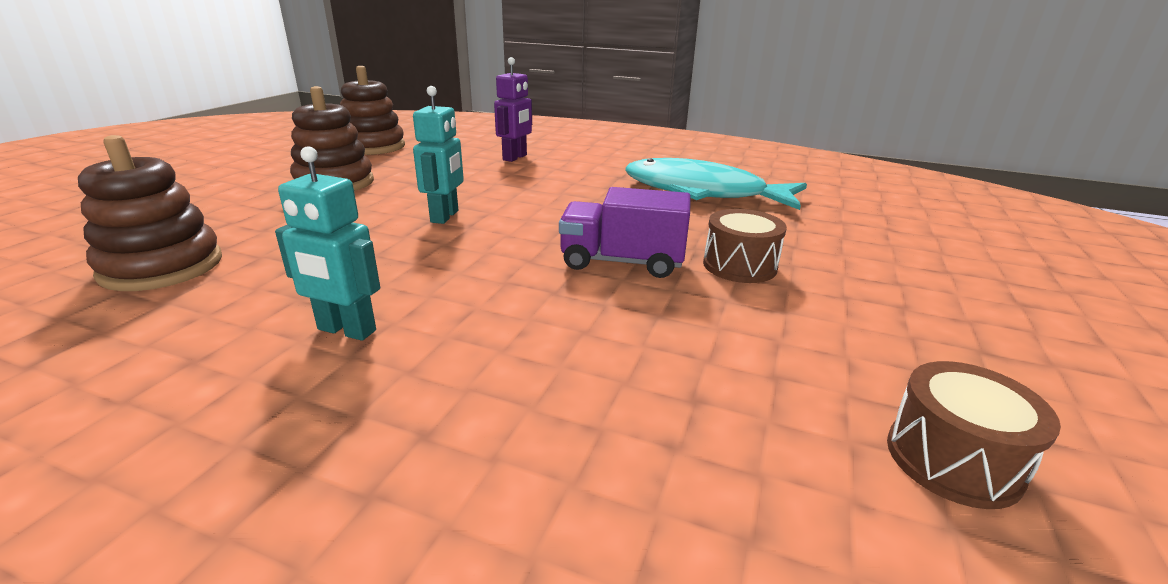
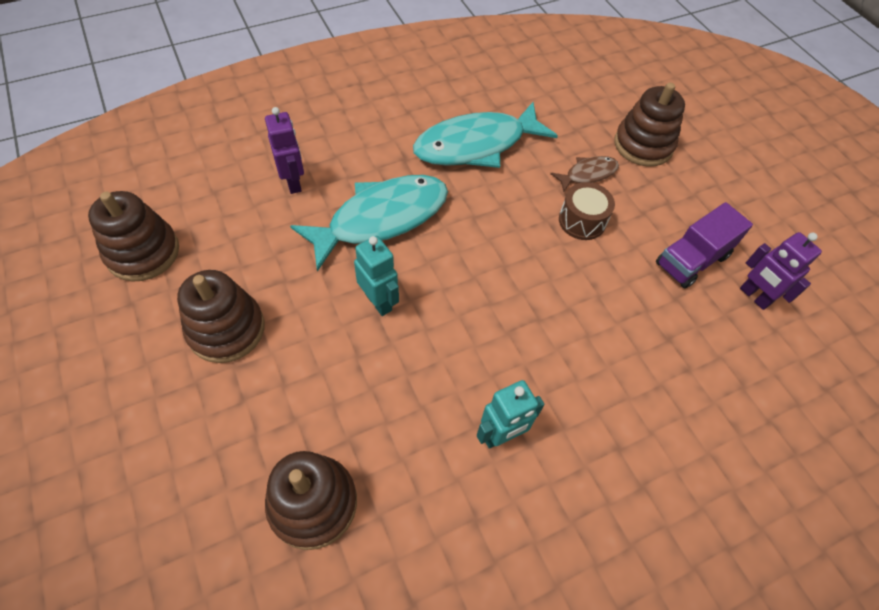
camera: 50 degrees left, 30 degrees up
(539, 189) = (381, 219): none -> turquoise fish
(622, 262) = (532, 264): purple truck -> purple truck (691, 260)
(806, 246) = (588, 174): none -> brown fish
(931, 259) = (643, 145): none -> brown stacking toy
(952, 460) = (754, 296): brown drum -> purple robot

